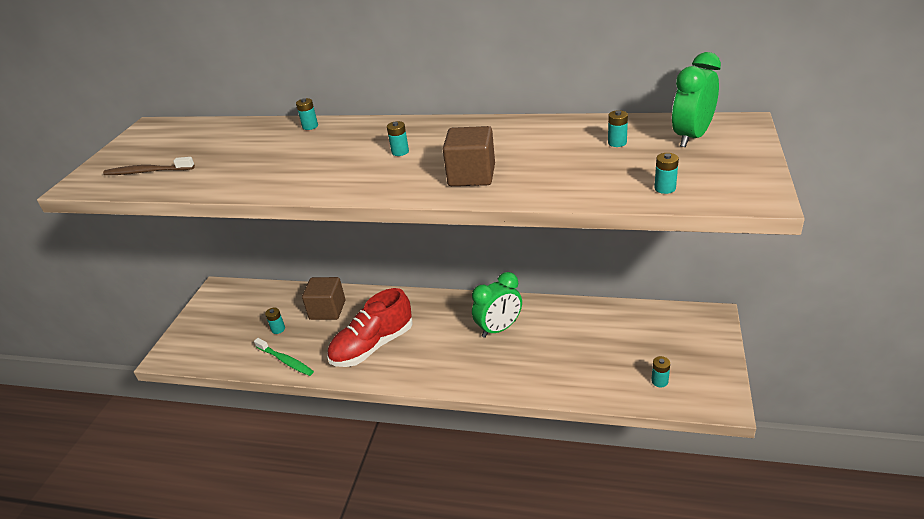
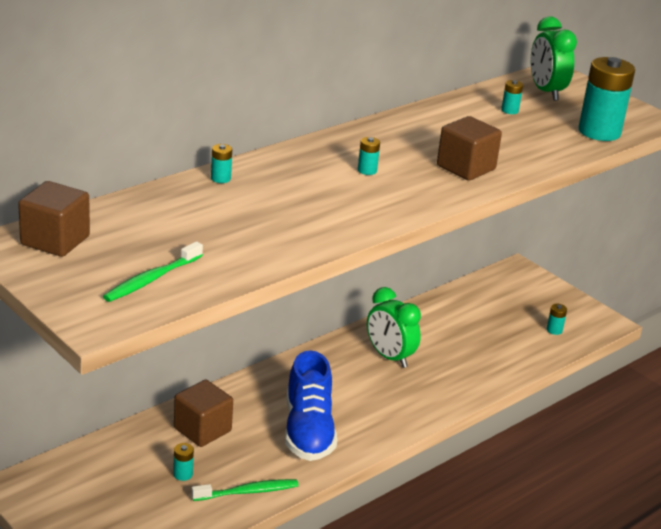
camera: 60 degrees left, 5 degrees down
(147, 172) = (151, 279): brown toothbrush -> green toothbrush
(166, 132) = (55, 240): none -> brown cube
(373, 346) = (308, 430): red shoe -> blue shoe
(499, 329) = (389, 357): green clock -> green clock turned 135 degrees clockwise
(665, 188) = (599, 132): turquoise battery -> turquoise battery, size x2.38

